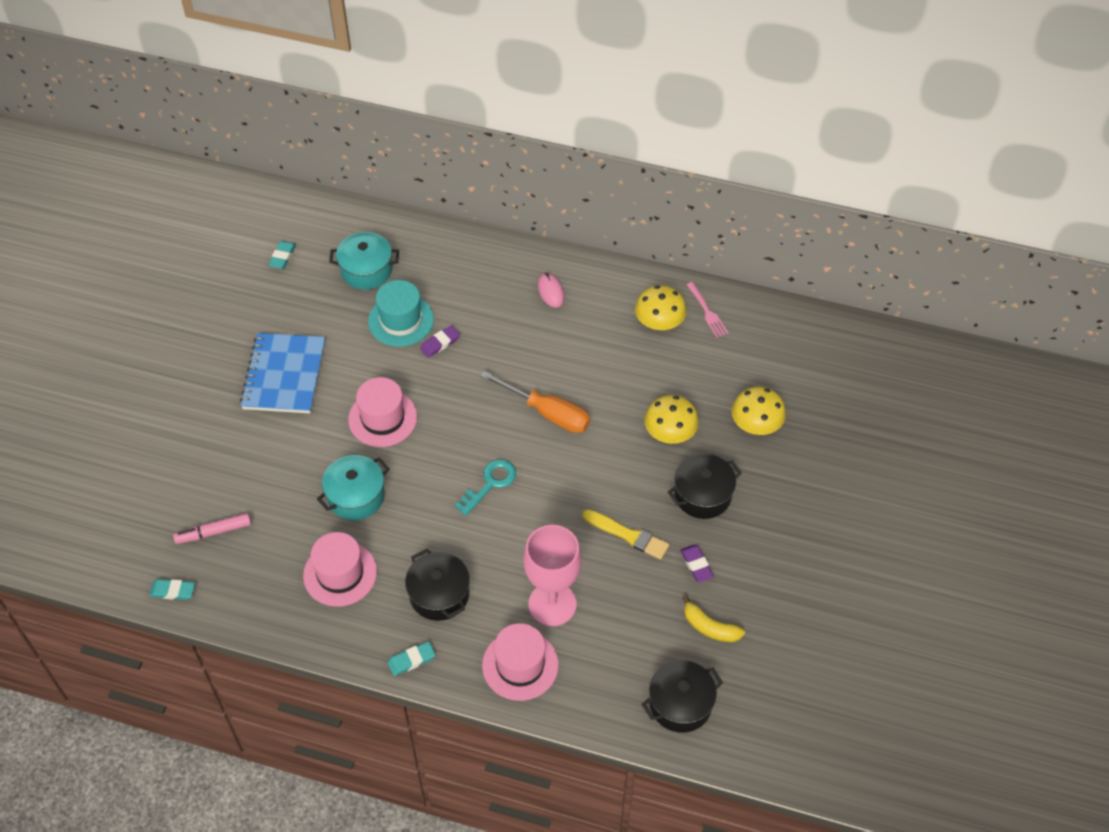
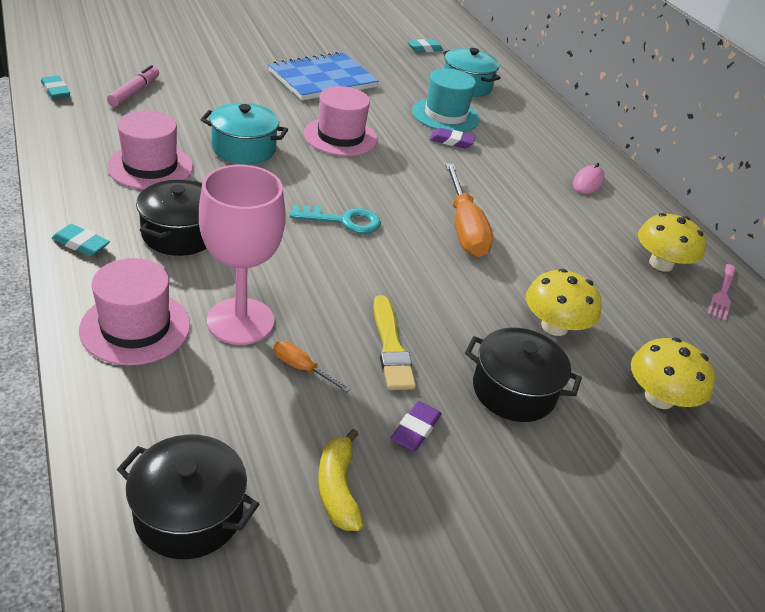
camera: 45 degrees right, 15 degrees down
(213, 532) = (134, 92): pink marker -> pink marker turned 75 degrees clockwise
(614, 594) = (301, 368): none -> orange screwdriver

